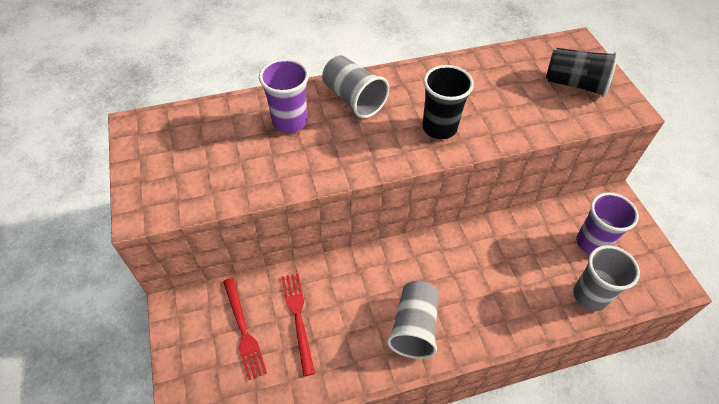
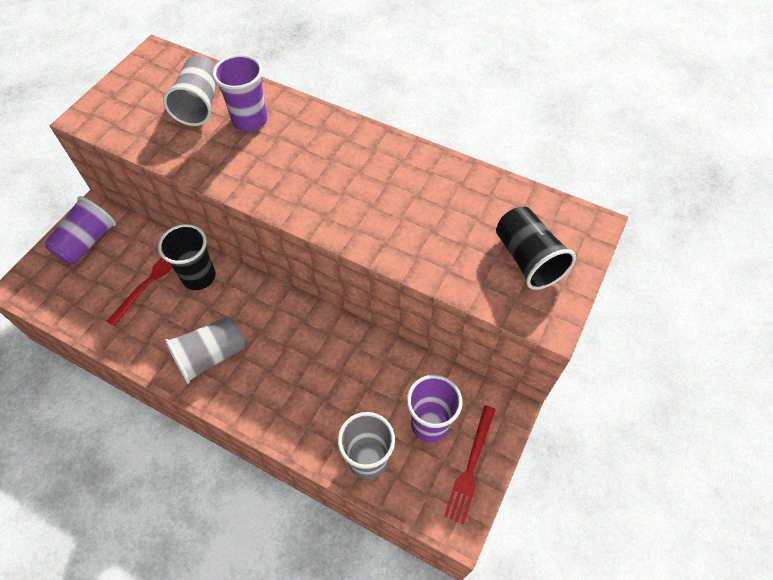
camera: 45 degrees right, 5 degrees up
(202, 335) = (87, 242): none -> purple cup
(243, 330) = (111, 260): red fork -> red fork (470, 466)
(353, 99) = (318, 135): grey cup -> grey cup (200, 104)
(439, 128) = (350, 206): black cup -> black cup (199, 277)

